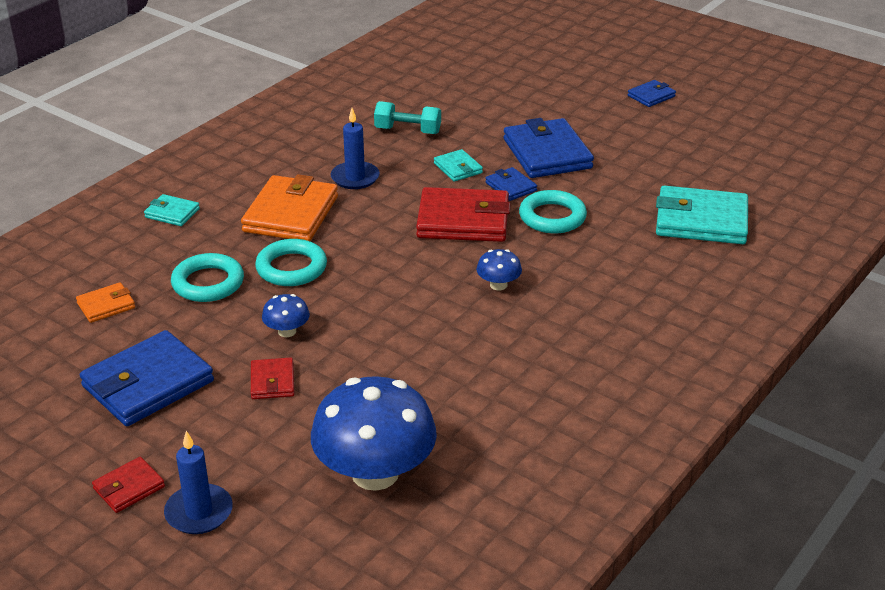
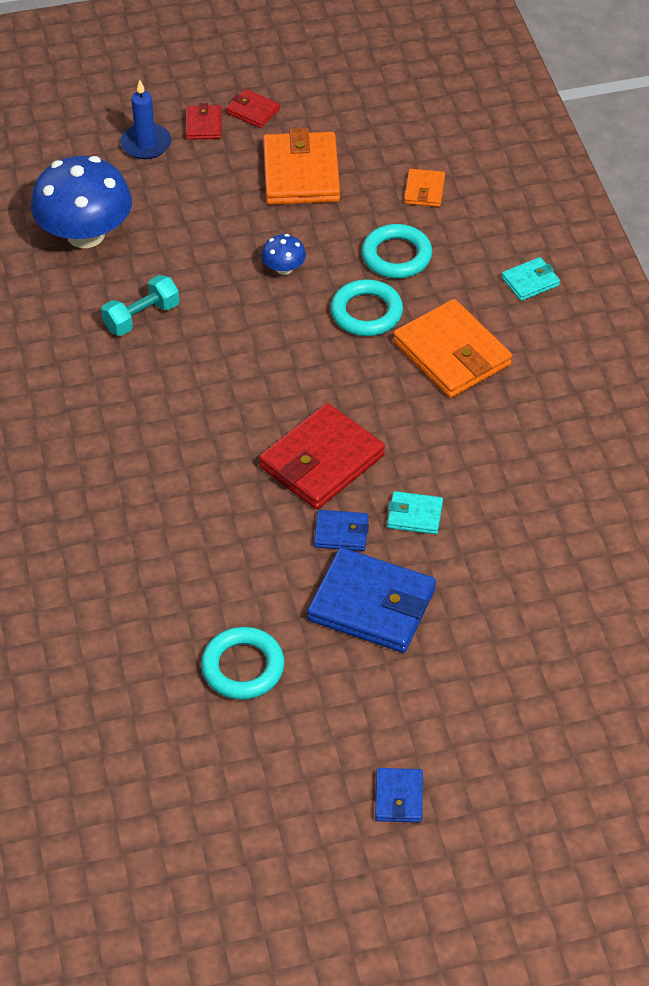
camera: 130 degrees right, 15 degrees up
(148, 384) = (301, 173): blue wallet -> orange wallet
(272, 381) = (233, 233): red wallet -> red wallet (253, 111)
(355, 178) = (472, 430): blue candle -> none
(408, 131) = (527, 522): turquoise dumbbell -> turquoise dumbbell (141, 317)
(498, 285) = (205, 423): blue mushroom -> none
(552, 217) = (261, 527): turquoise ring -> turquoise ring (243, 667)
(701, 221) = (137, 634): turquoise wallet -> none

